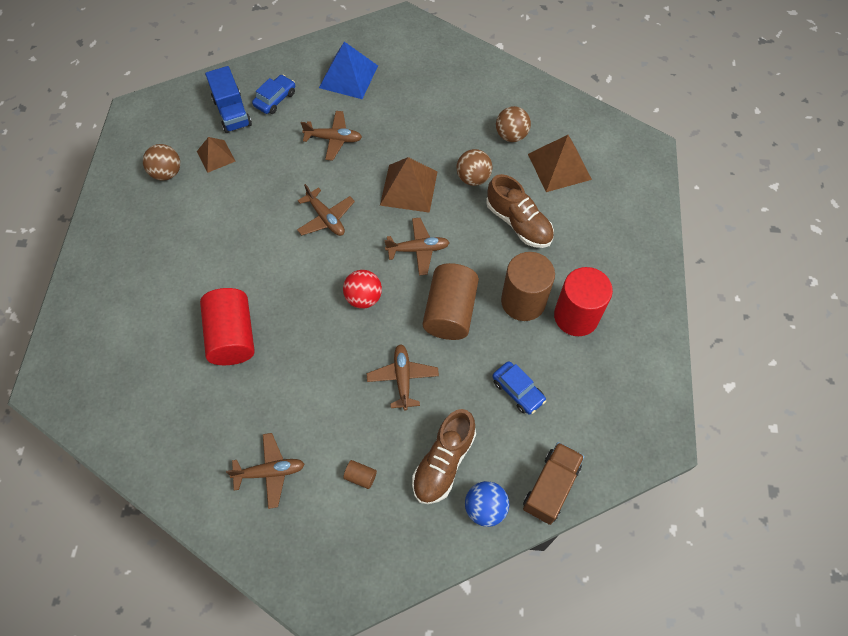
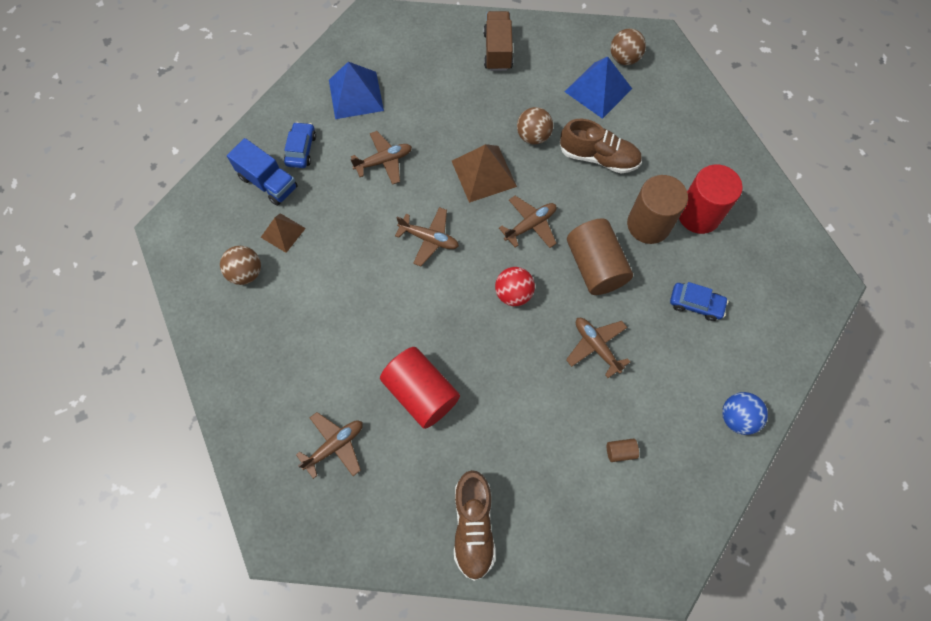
camera: 30 degrees left, 5 degrees up
(270, 472) = (541, 494): brown plane -> brown plane (334, 446)
(443, 462) = (678, 399): brown shoe -> brown shoe (473, 526)
(511, 135) = (539, 81): brown ball -> brown ball (624, 58)
(550, 487) = (774, 370): brown truck -> brown truck (497, 51)
(559, 166) = (598, 90): brown pyramid -> blue pyramid

